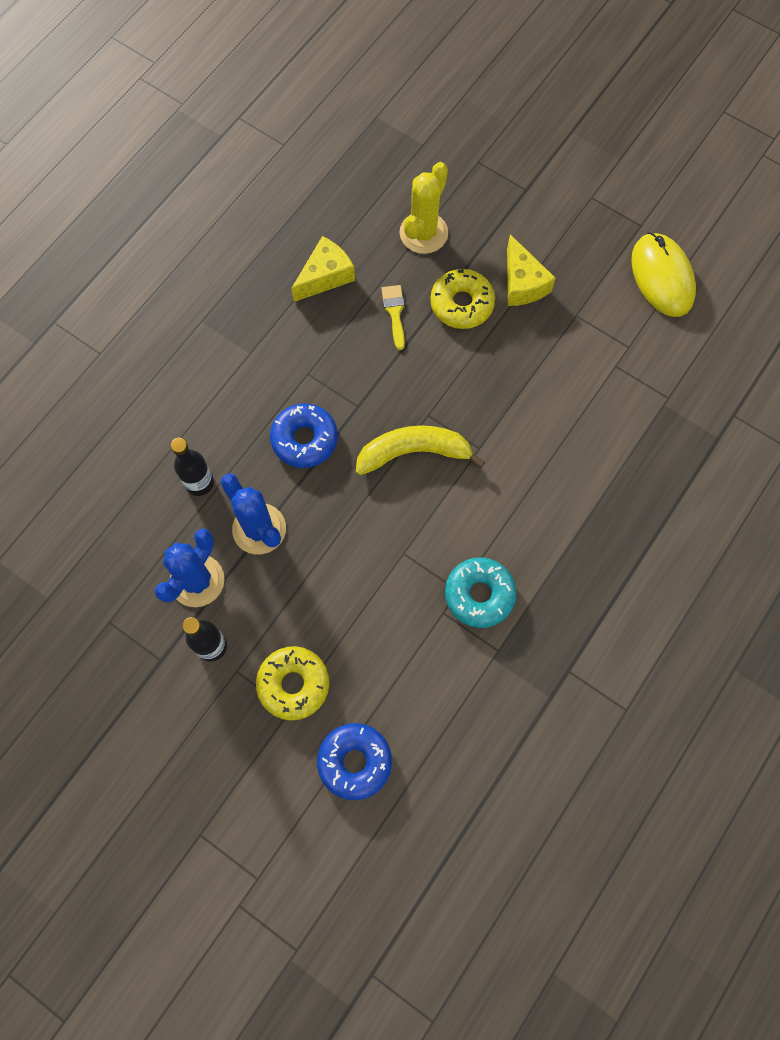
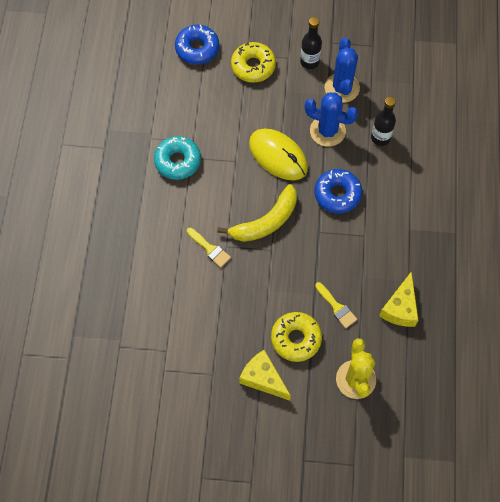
camera: 150 degrees right, 5 degrees down
(501, 455) = (210, 249): none -> yellow brush
(662, 277) = (165, 440): yellow mouse -> yellow mouse (278, 156)

